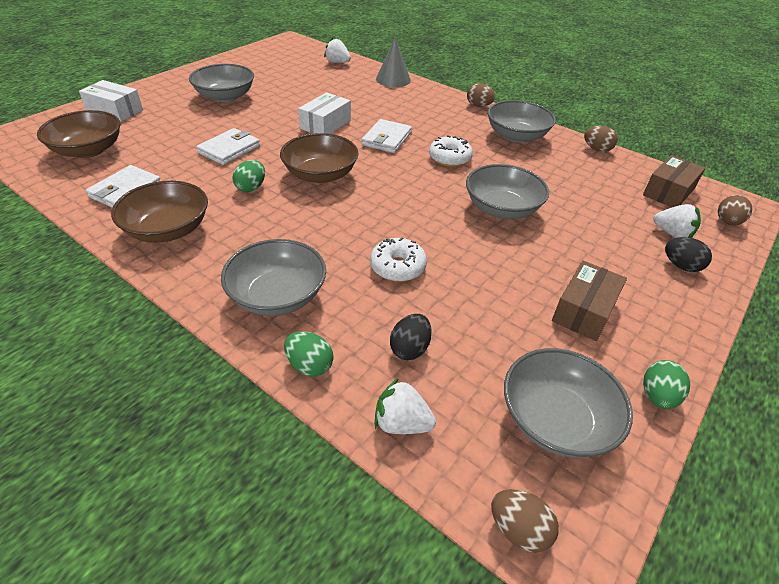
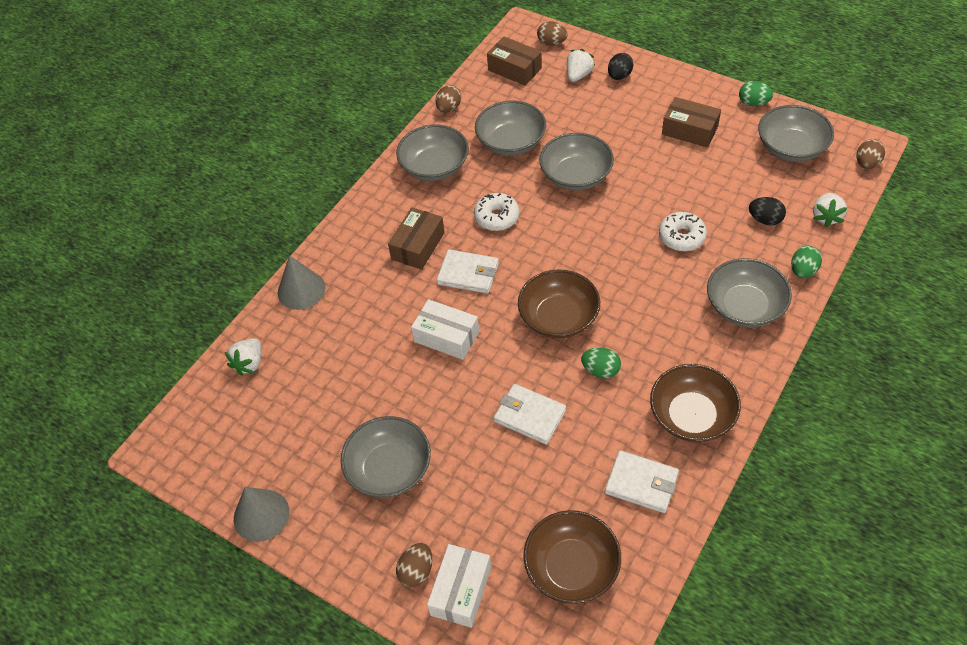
camera: 90 degrees left, 10 degrees up
(224, 61) = (261, 515): none -> grey cone
(423, 121) = (418, 246): none -> brown box
(479, 106) = (366, 200): brown egg -> brown egg (416, 571)
(551, 177) = (511, 142): none -> grey bowl

